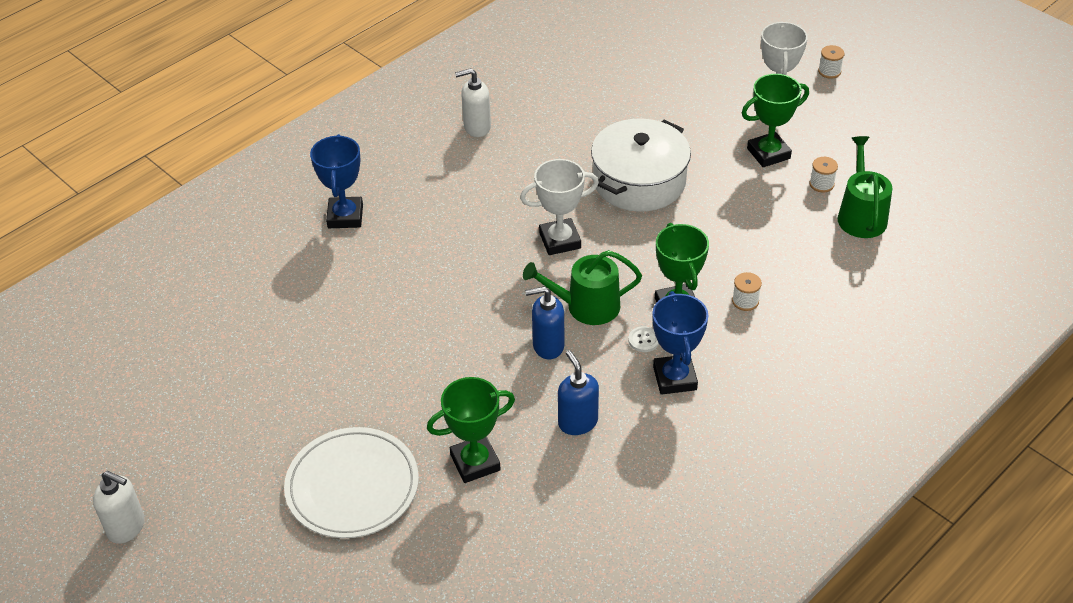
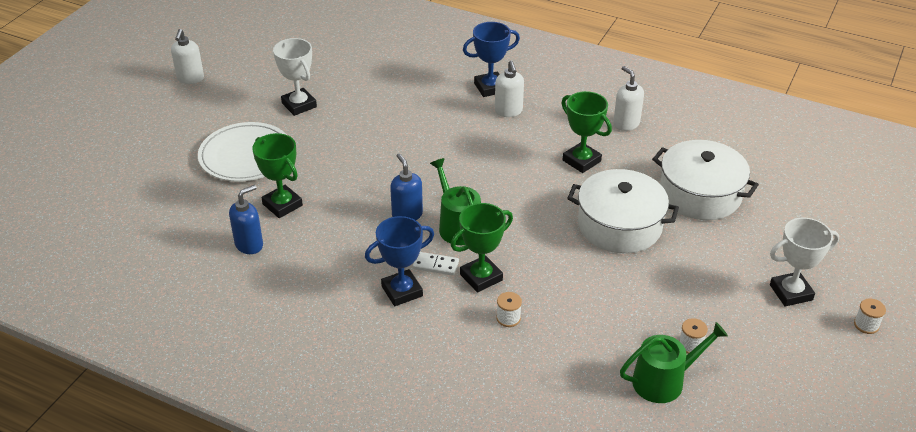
camera: 70 degrees right, 5 degrees down
(401, 213) = (508, 111): none -> white soap dispenser
(560, 240) = (523, 196): white trophy -> white trophy (299, 105)
(577, 422) = (337, 247): blue soap dispenser -> blue soap dispenser (249, 245)
(616, 111) = (700, 194): none -> white pot
(643, 340) = (435, 265): white button -> white domino
(768, 153) = (710, 300): green trophy -> green trophy (581, 161)

